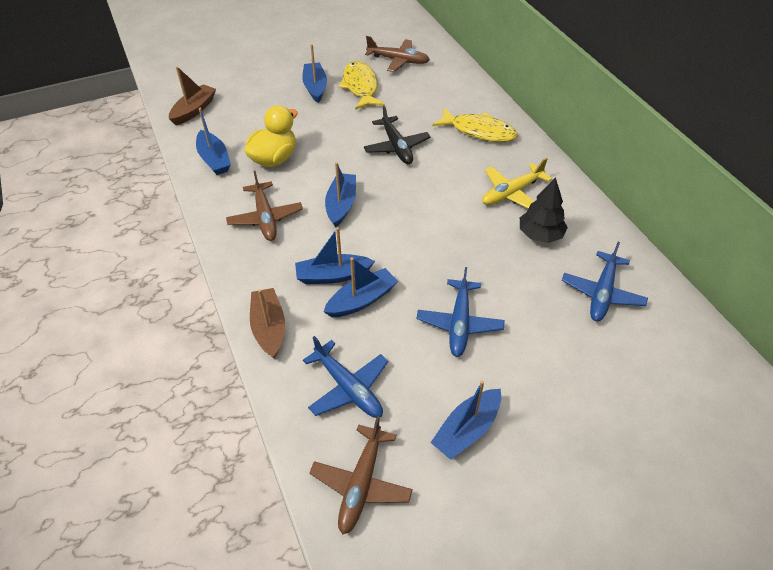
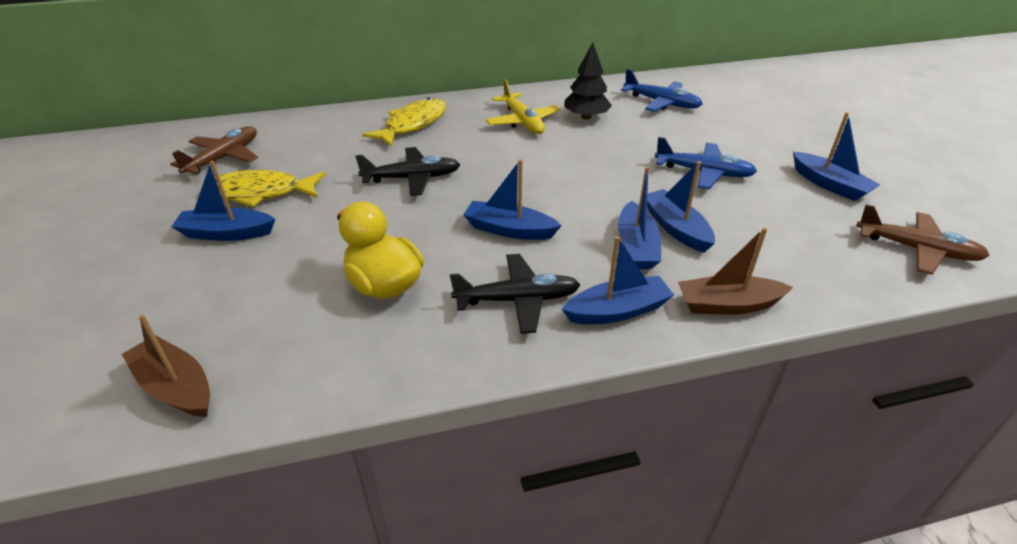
camera: 80 degrees left, 10 degrees down
(214, 159) = (350, 357): blue boat -> blue boat (617, 311)
(265, 217) = (517, 300): brown plane -> black plane
(348, 387) = (803, 248): blue plane -> none

